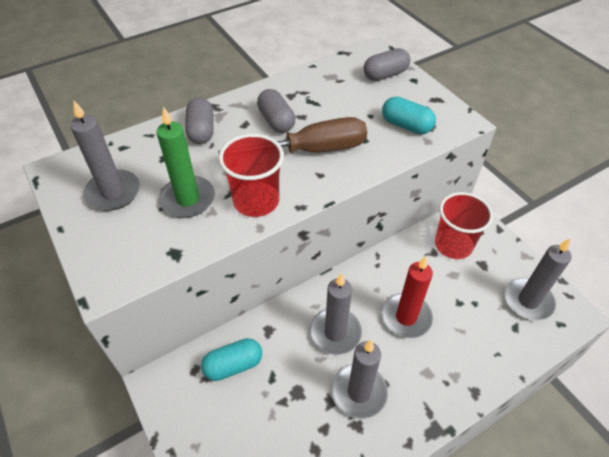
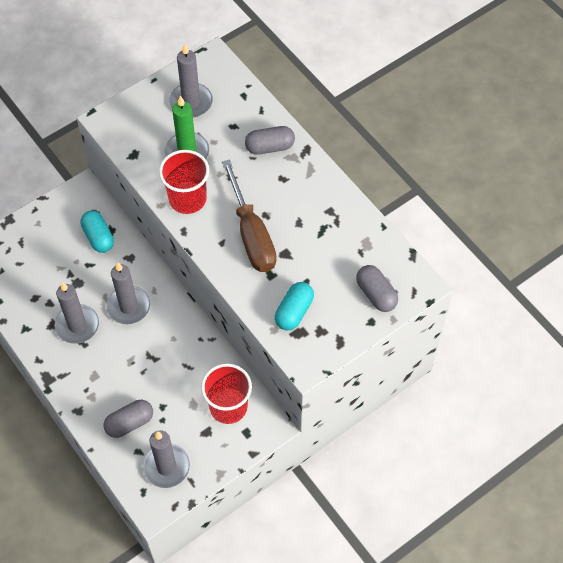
camera: 85 degrees right, 10 degrees up
(276, 121) = (289, 203): grey capsule -> grey capsule (129, 423)
(406, 317) = (145, 361): red candle -> none

